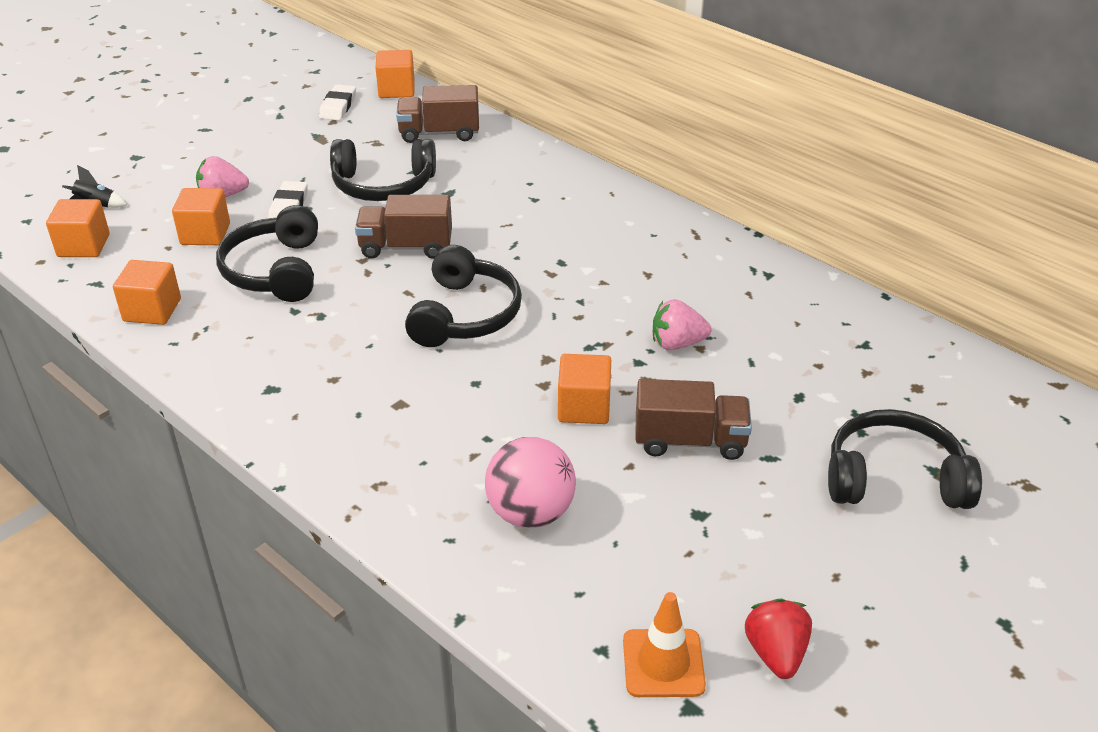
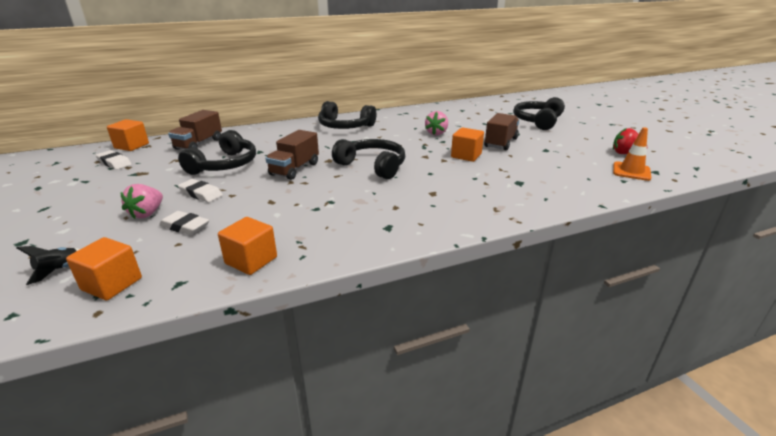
camera: 65 degrees left, 10 degrees down
(205, 234) = (185, 226): orange cube -> white eraser
(275, 271) = (266, 208): black headphones -> black headphones (345, 126)
(530, 513) = (533, 178): pink ball -> none

